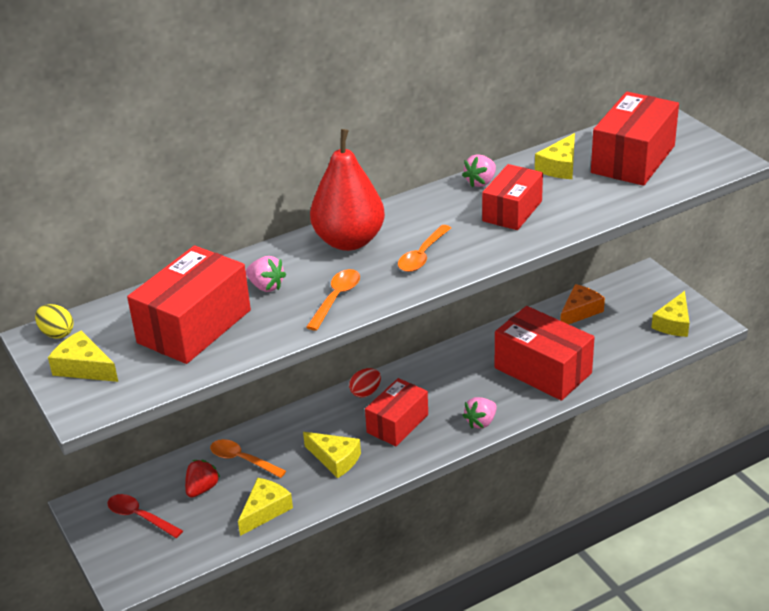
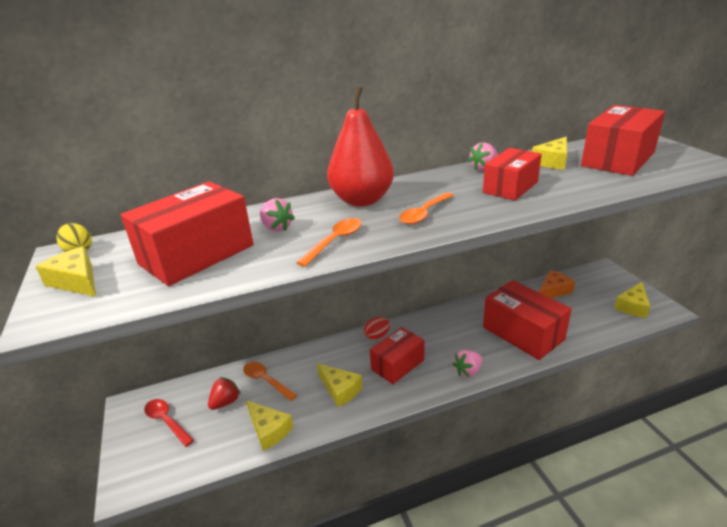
camera: 10 degrees right, 5 degrees down
(265, 510) = (269, 430): yellow cheese -> yellow cheese turned 90 degrees clockwise

